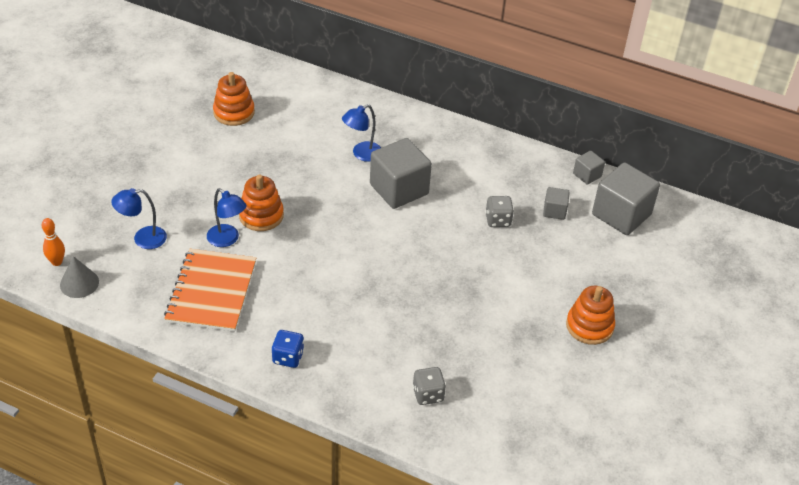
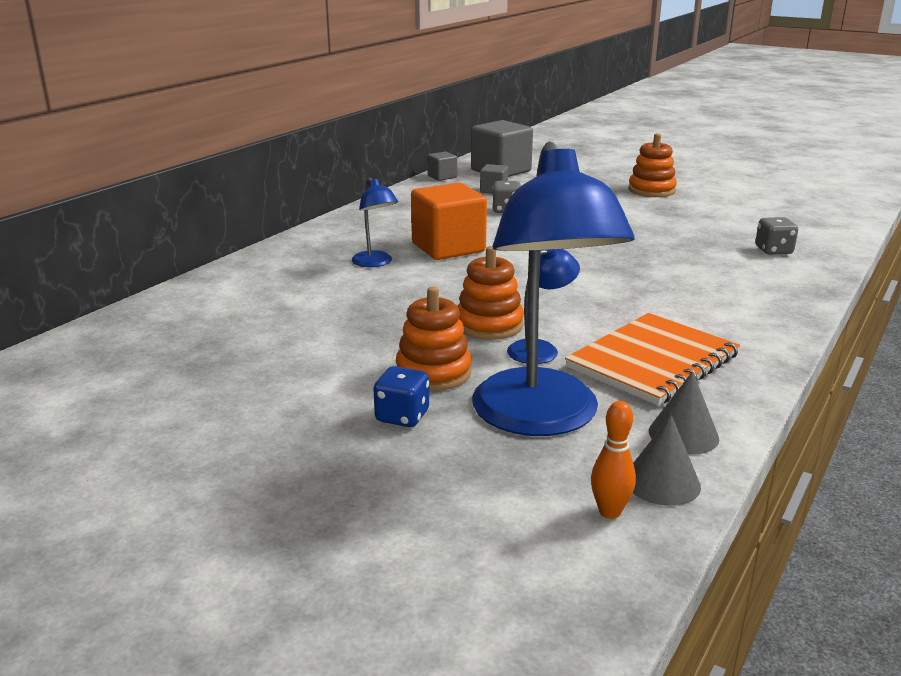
camera: 80 degrees left, 20 degrees down
(124, 297) = (683, 434): none -> grey cone
(143, 239) = (540, 419): blue lamp -> blue lamp, size x2.22
(211, 292) = (652, 361): orange notebook -> orange notebook turned 60 degrees counterclockwise
(234, 112) = (238, 341): orange stacking toy -> orange stacking toy (433, 373)
(288, 357) = (756, 314): blue dice -> blue dice (402, 416)
(399, 189) = (448, 248): grey cube -> orange cube

